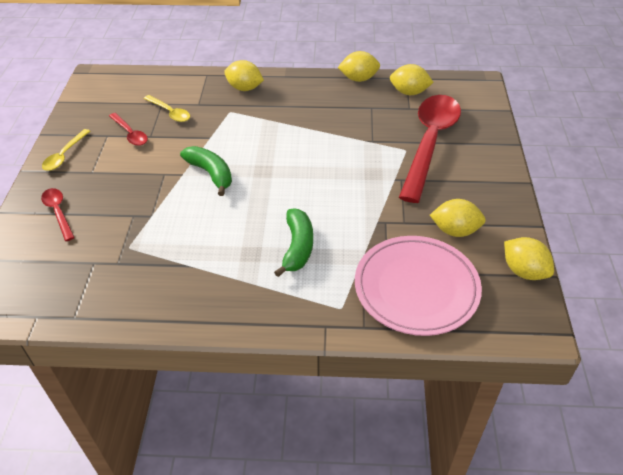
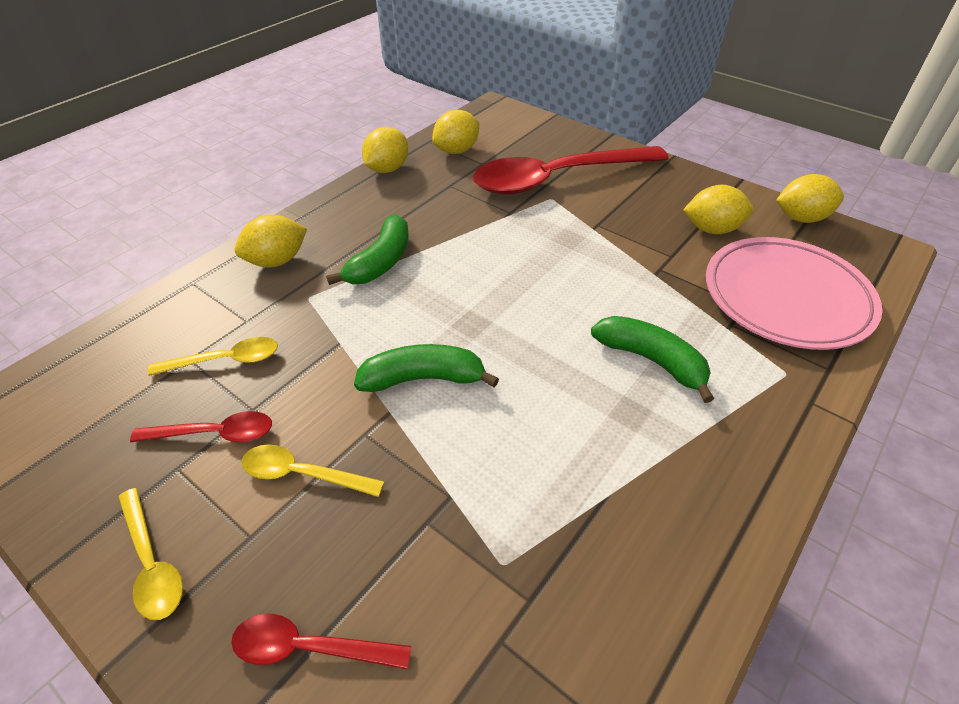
camera: 55 degrees left, 0 degrees up
(129, 168) = (303, 474): none -> yellow spoon
(278, 119) = (381, 262): none -> green banana
(430, 143) = (557, 178): red spoon -> red spoon turned 75 degrees counterclockwise
(455, 230) = (712, 229): yellow lemon -> yellow lemon turned 45 degrees clockwise

